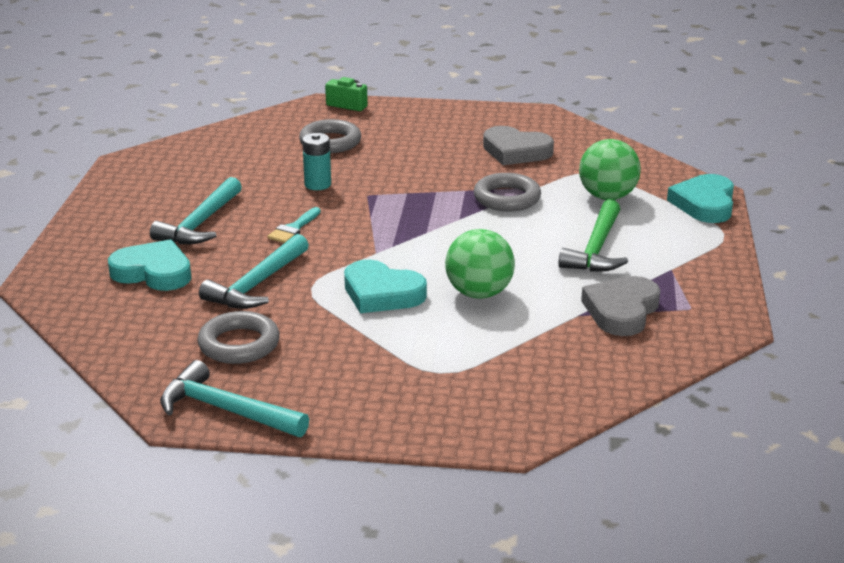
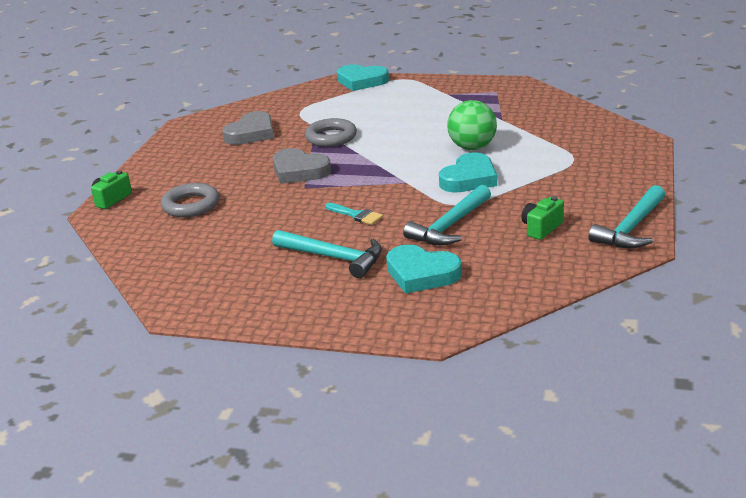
camera: 80 degrees left, 0 degrees up
(153, 272) = (421, 274): turquoise heart -> turquoise heart turned 90 degrees counterclockwise
(239, 344) = (541, 228): grey ring -> green camera
(257, 284) = (450, 226): turquoise hammer -> turquoise hammer turned 90 degrees clockwise
(317, 184) = (276, 208): turquoise battery -> none
(596, 249) = (416, 112): green hammer -> none
(607, 196) = (341, 107): green ball -> none
(621, 311) = (498, 108): grey heart -> grey heart (299, 171)

